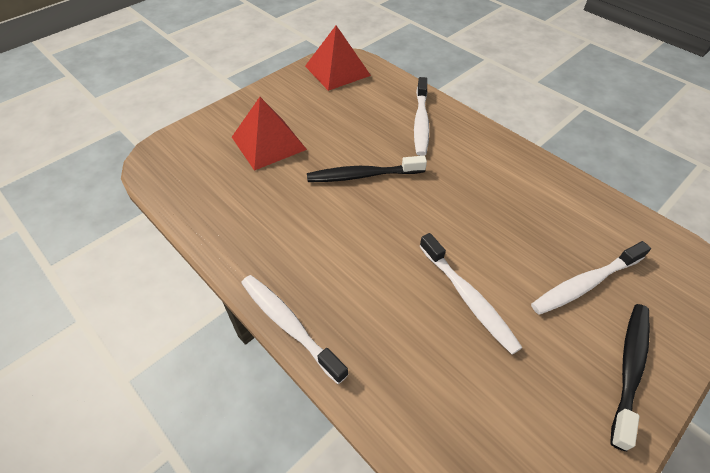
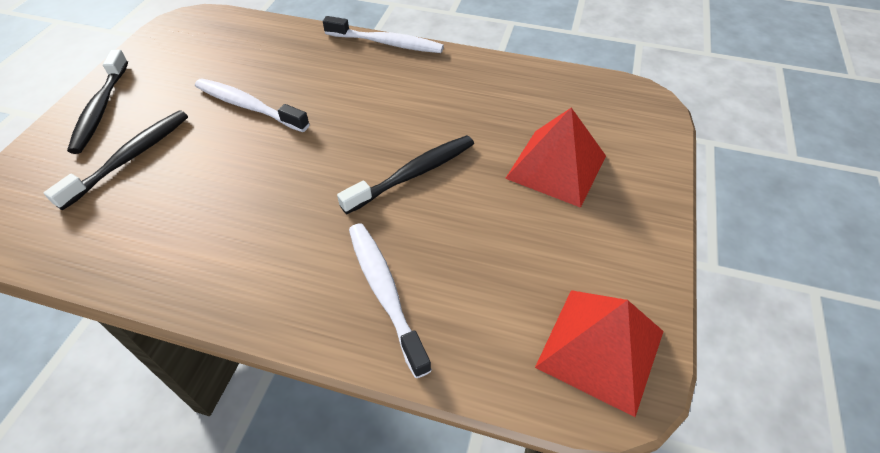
camera: 150 degrees right, 0 degrees up
(584, 284) = (131, 157): white toothbrush -> black toothbrush

